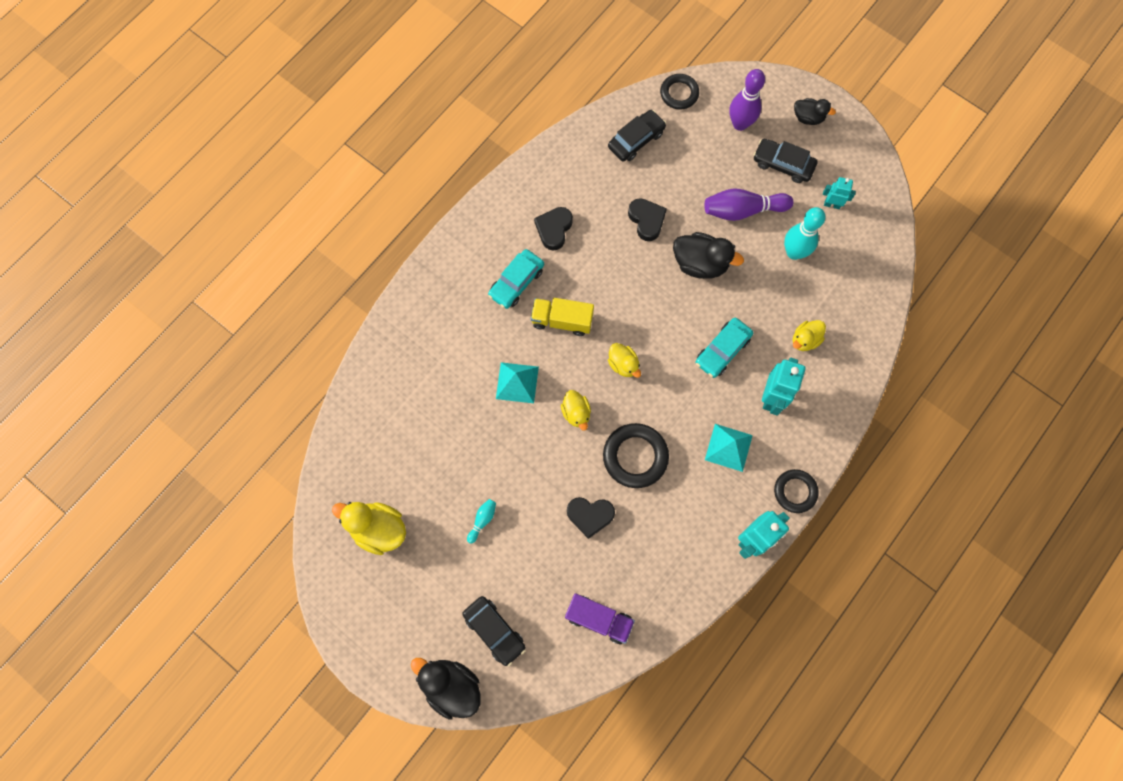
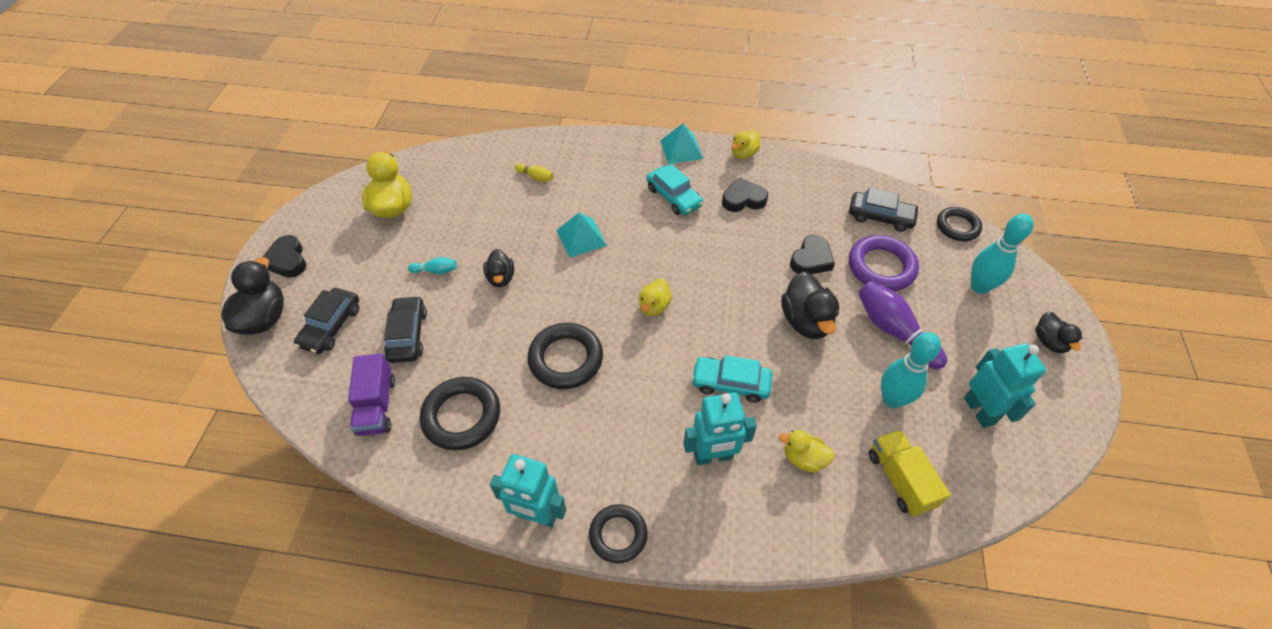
camera: 60 degrees right, 20 degrees down
(418, 385) = (535, 177): none -> yellow bowling pin
(516, 282) = (674, 197): turquoise car -> turquoise car turned 135 degrees counterclockwise
(523, 469) = (501, 278): none -> black duck
(562, 320) = (662, 242): yellow truck -> yellow truck (900, 479)
(576, 413) = (580, 292): yellow duck -> yellow duck (743, 154)
(590, 516) = (483, 349): black heart -> black heart (287, 260)
(644, 557) = (462, 416): none -> black ring
(683, 176) = (881, 267): none -> purple ring
(728, 447) = (628, 439): turquoise pyramid -> turquoise pyramid (681, 149)
(740, 124) = (979, 287): purple bowling pin -> turquoise bowling pin
(783, 164) = (976, 343): black car -> black car (408, 335)
(832, 204) = (979, 411): turquoise robot -> turquoise robot, size x1.72

